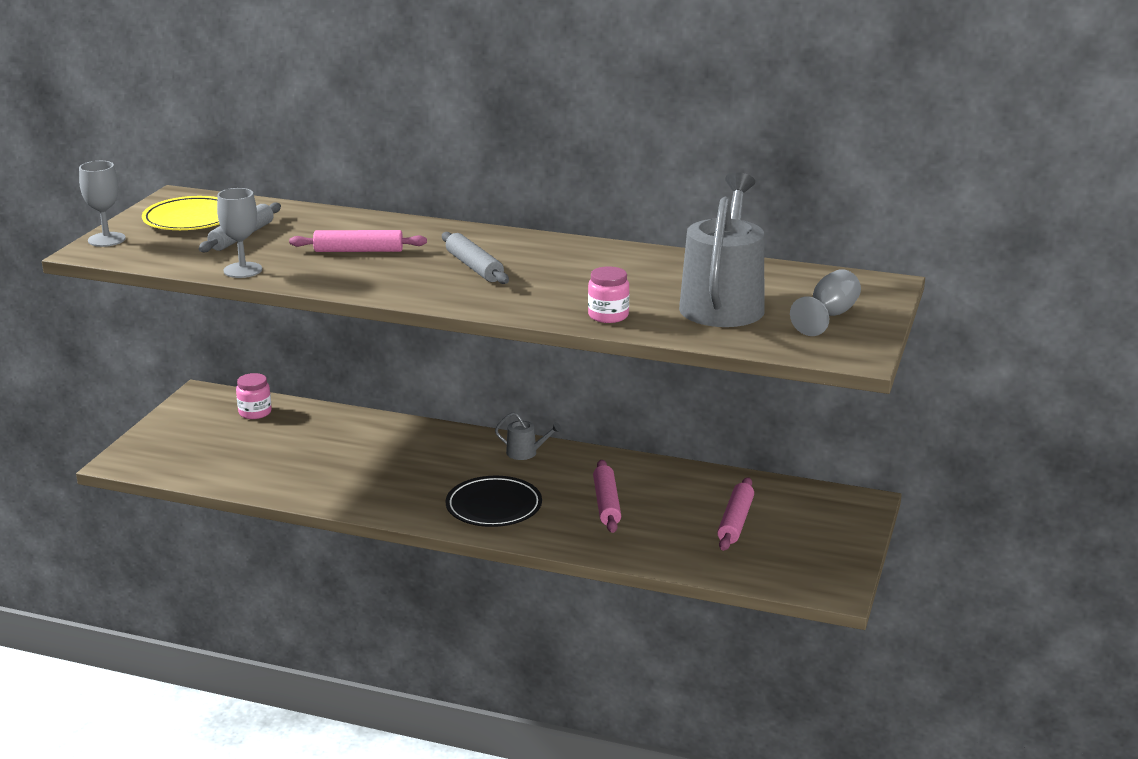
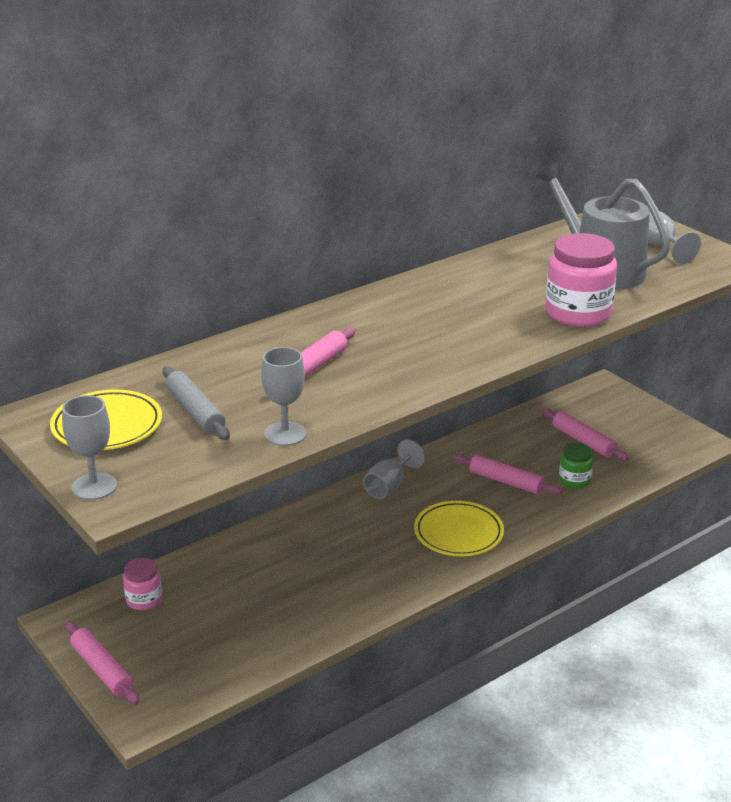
camera: 55 degrees left, 5 degrees up
(161, 428) = (102, 670): none -> pink rolling pin
(474, 267) = (416, 331): grey rolling pin -> none
(494, 507) = (458, 533): black plate -> yellow plate
(525, 453) = (389, 486): grey watering can -> grey goblet
(608, 316) = (578, 313): pink jar -> pink jar, size x1.83
(657, 537) = (574, 480): none -> green jar

